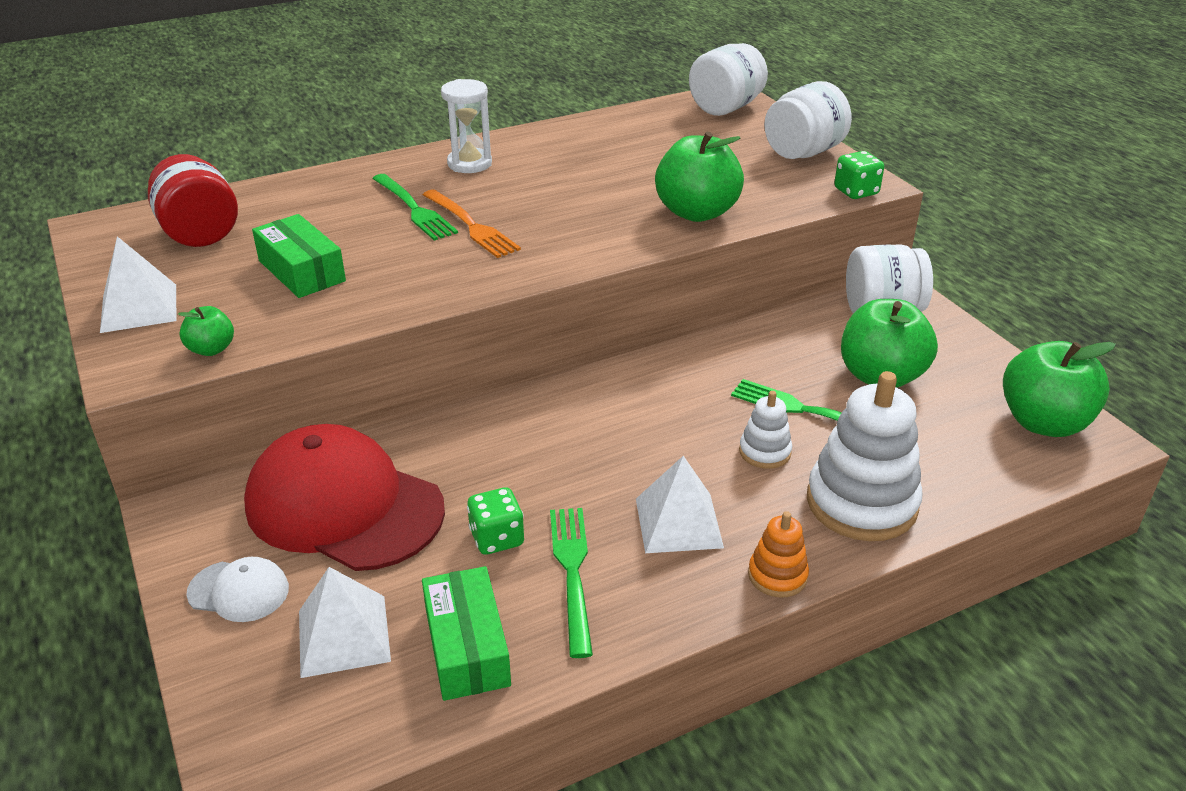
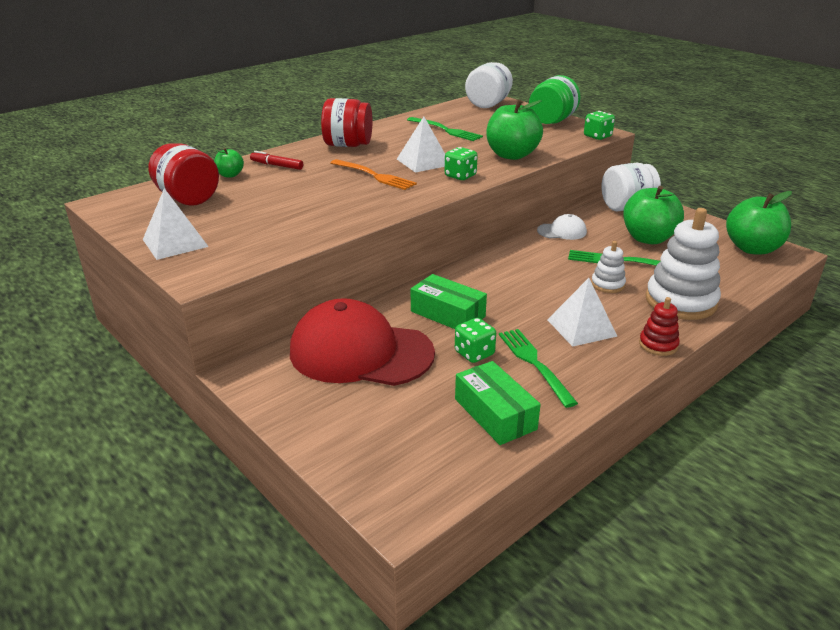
camera: 15 degrees left, 5 degrees down
(211, 349) = (247, 258): green apple -> green apple (230, 175)
(239, 591) = (319, 411): white cap -> white cap (562, 231)
(301, 271) = (277, 210): green box -> green box (447, 314)
(343, 635) = (409, 422): white pyramid -> white pyramid (423, 162)
(349, 189) = (277, 165): none -> red marker
(414, 209) = (329, 171): green fork -> green fork (446, 130)
(469, 164) = (348, 145): white hourglass -> red jar
(594, 243) = (460, 176): none -> green dice
(777, 575) = (658, 345): orange stacking toy -> red stacking toy
(803, 152) = (552, 121): white jar -> green jar

